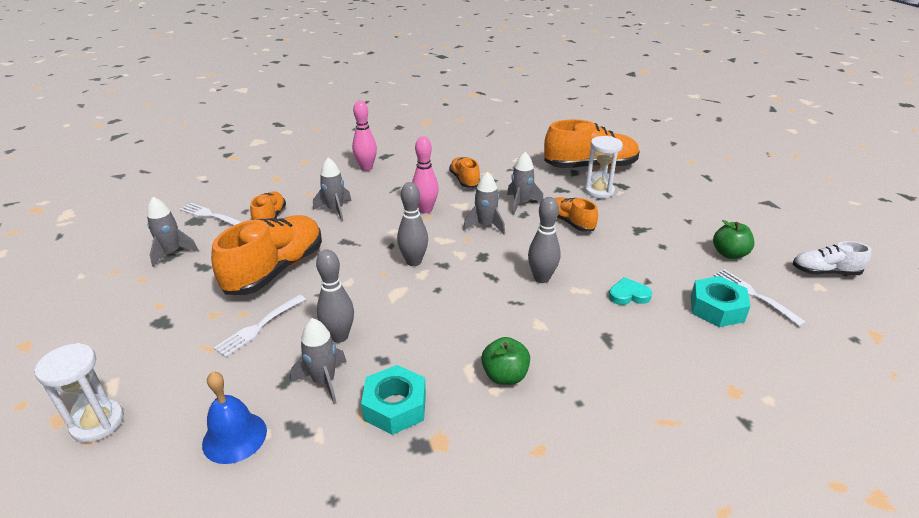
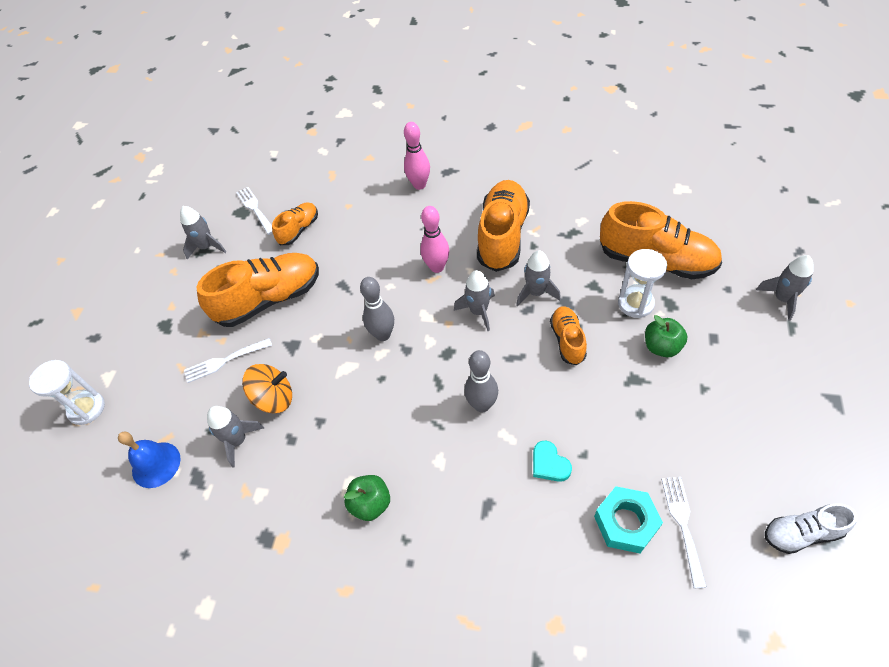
camera: 35 degrees right, 20 degrees up
(335, 210) = (357, 238): grey rocket -> grey rocket (782, 299)
(339, 336) = (274, 398): grey bowling pin -> orange spinning top
(395, 406) = (271, 492): turquoise nut -> none
(464, 180) = (502, 236): orange shoe -> orange shoe, size x1.87
(628, 295) = (549, 464): turquoise heart -> turquoise heart turned 150 degrees counterclockwise
(729, 254) = (708, 457): green apple -> green apple (661, 347)
(825, 272) = (801, 533): white shoe -> white shoe turned 45 degrees counterclockwise

